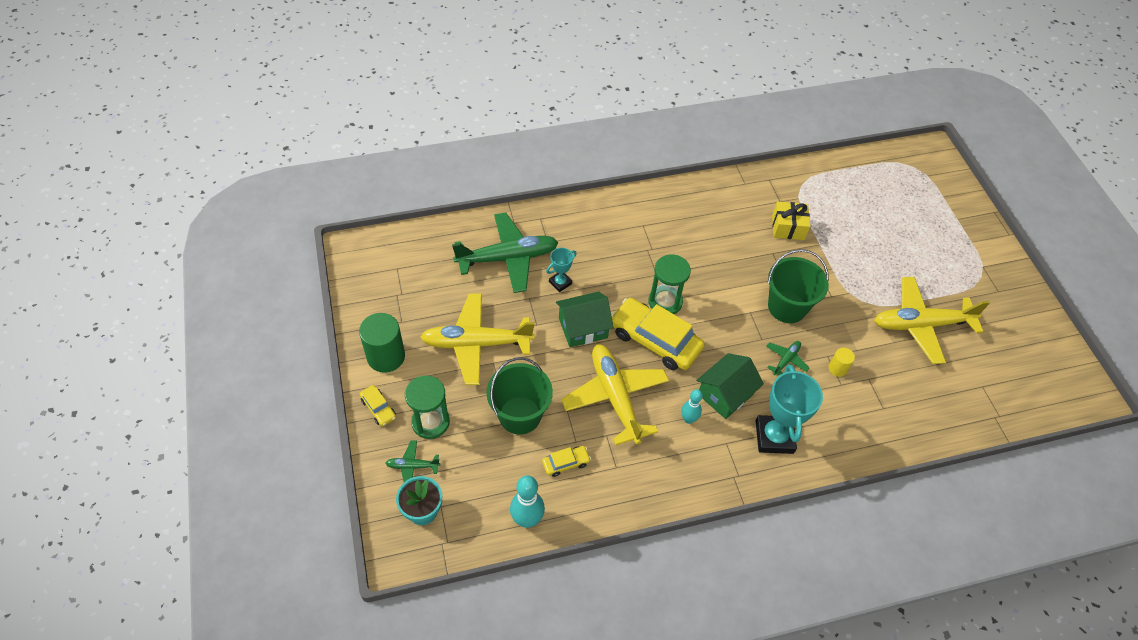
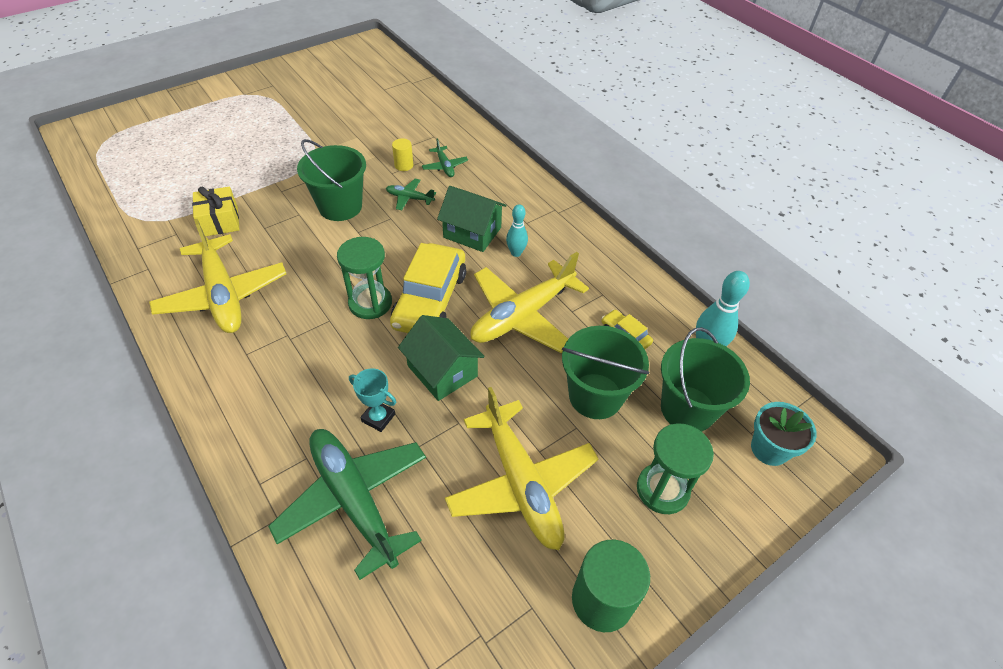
camera: 110 degrees left, 5 degrees down
(378, 408) = (684, 567): yellow car -> none
(412, 466) = (729, 484): green plane -> green plane (445, 166)
(480, 473) = (687, 409): none -> green bucket
(774, 437) = (501, 194): turquoise trophy -> none
(920, 325) = (329, 123): yellow plane -> yellow plane (223, 295)

